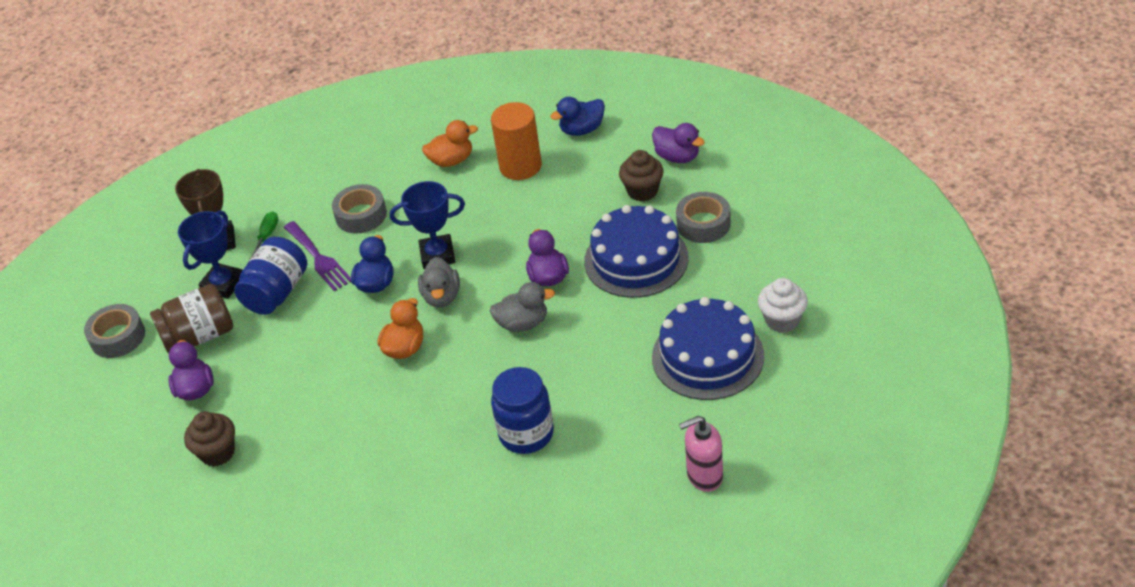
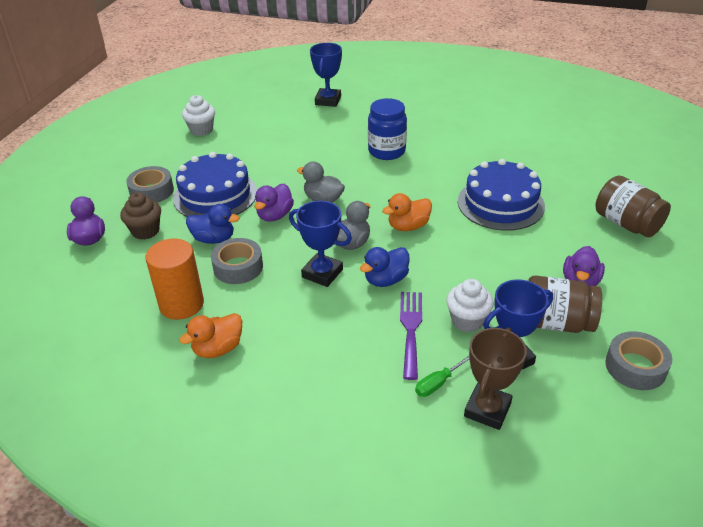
camera: 145 degrees left, 5 degrees down
(174, 498) = (626, 224): none -> brown jar
(217, 453) = (583, 233): brown cupcake -> none
(277, 292) = (467, 321): blue jar -> white cupcake
(361, 215) = (342, 347): grey tape -> grey tape (238, 267)
(451, 160) = (218, 349): orange duck -> orange duck turned 60 degrees counterclockwise
(582, 130) = (100, 304): blue duck -> blue duck (214, 239)
(704, 476) = (328, 100): pink soap dispenser -> blue trophy
(707, 356) = (257, 135): blue cake -> blue cake (500, 203)

